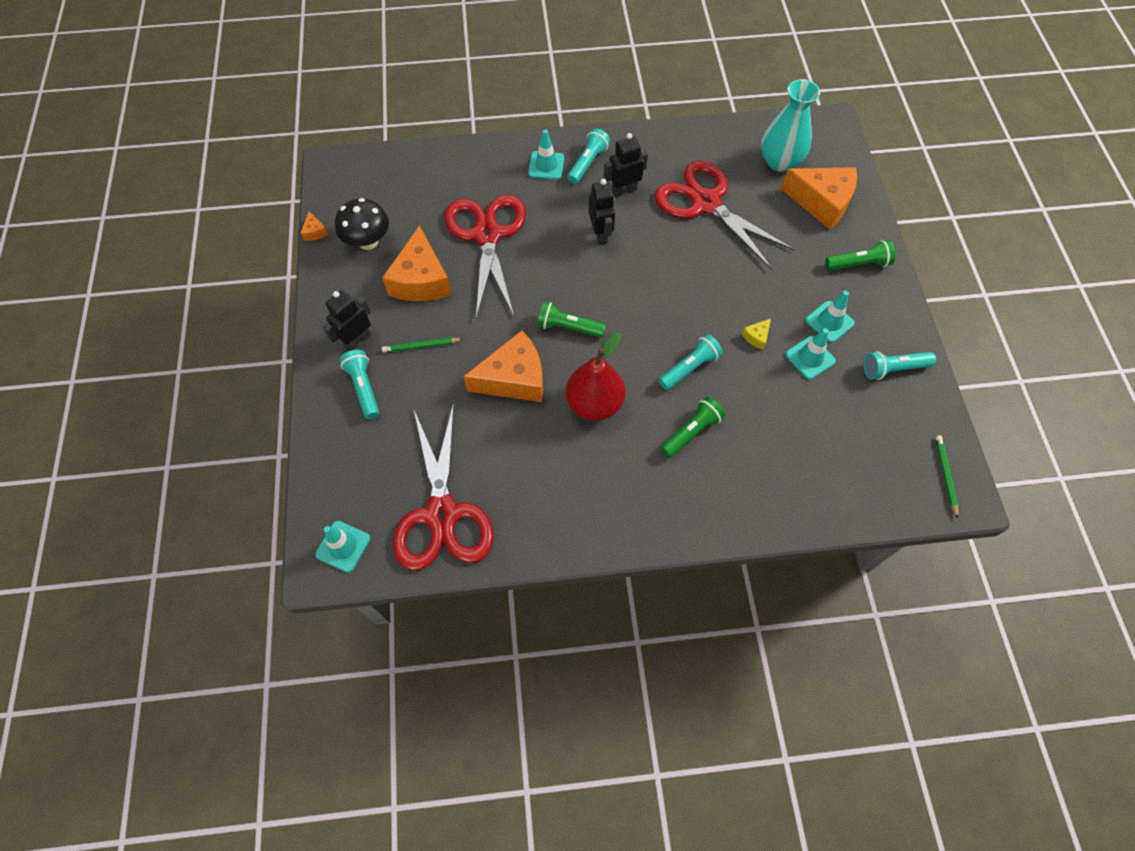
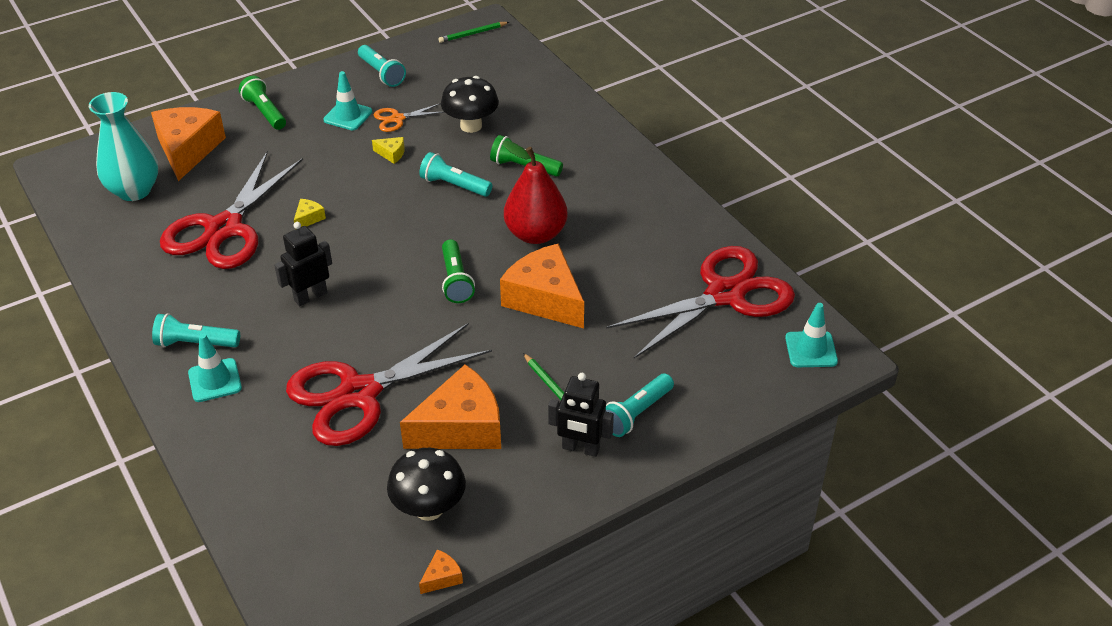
camera: 115 degrees left, 20 degrees down
(623, 190) = (231, 298): black robot -> none
(693, 256) = (308, 218): none -> yellow cheese
(775, 413) = (471, 126): none -> black mushroom
(810, 358) = (397, 119): turquoise traffic cone -> orange scissors

